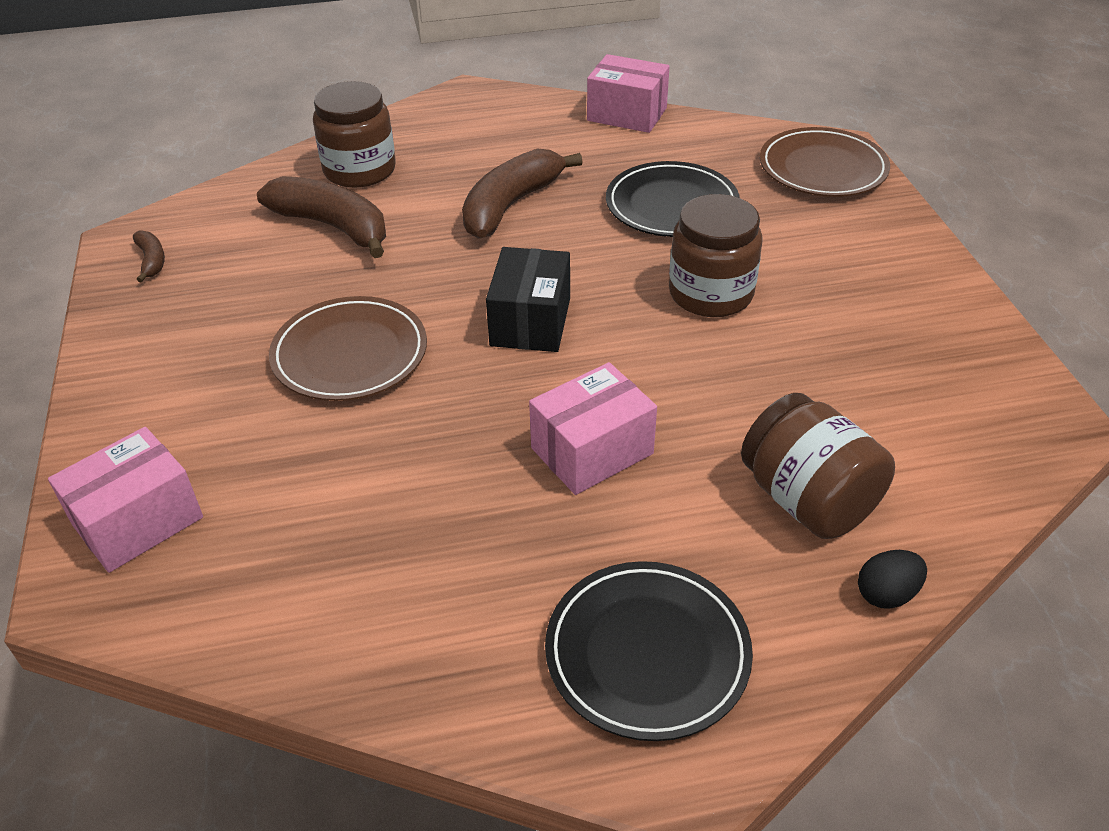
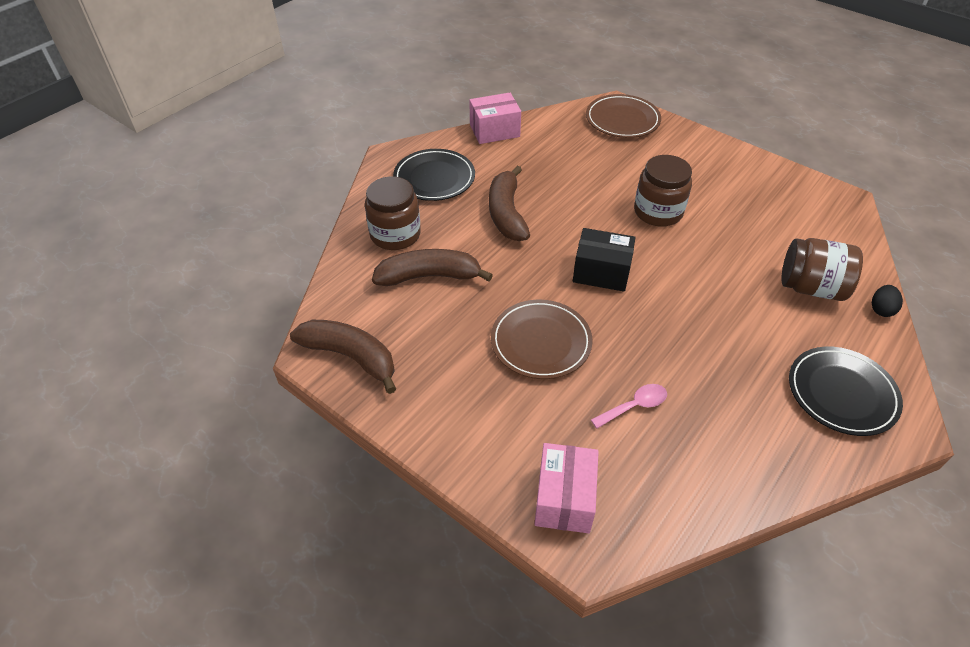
camera: 40 degrees left, 5 degrees up
(151, 261) = (351, 357): brown banana -> brown banana, size x2.16
(350, 483) = (634, 406): none -> pink spoon
(530, 322) = (601, 272): black box -> black box turned 45 degrees counterclockwise
(592, 451) = (710, 320): pink box -> none
(671, 205) = (582, 173): black plate -> black plate (434, 178)

